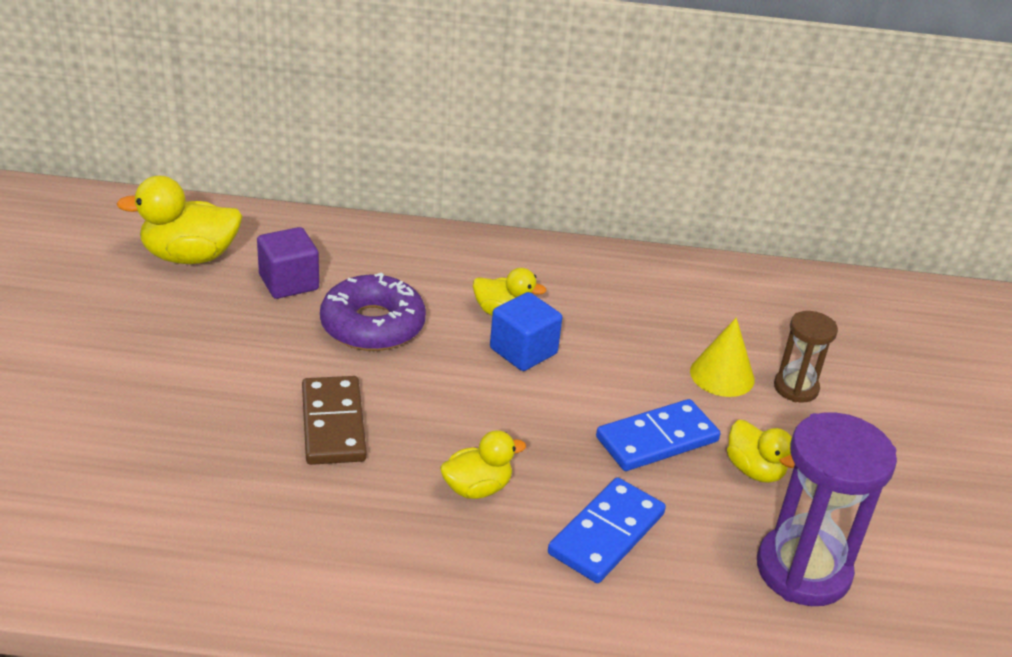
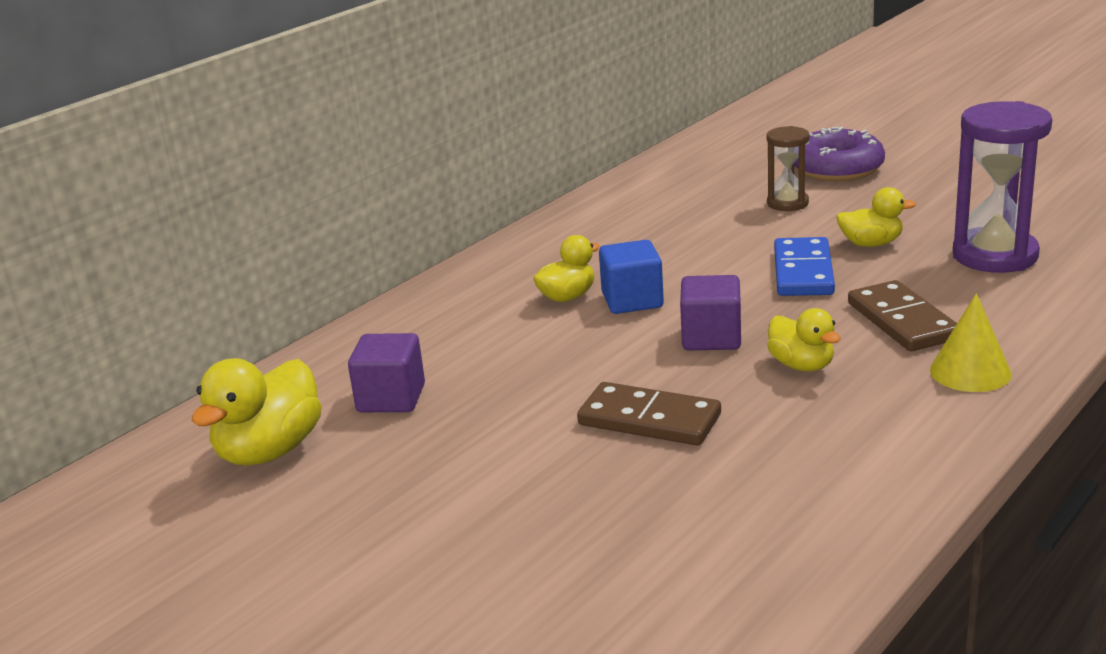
camera: 50 degrees left, 10 degrees down
(372, 325) = (515, 366): purple donut -> purple donut (836, 168)
(477, 488) = (802, 365): yellow duck -> yellow duck turned 135 degrees clockwise
(489, 418) = (711, 338): none -> purple cube
(606, 533) = (902, 321): blue domino -> brown domino
(722, 375) = (746, 226): yellow cone -> yellow cone (970, 372)

